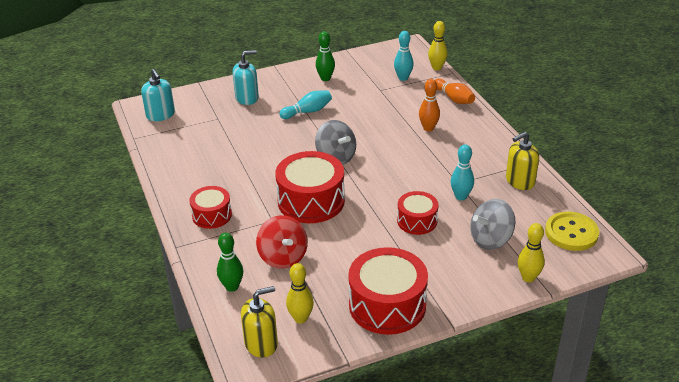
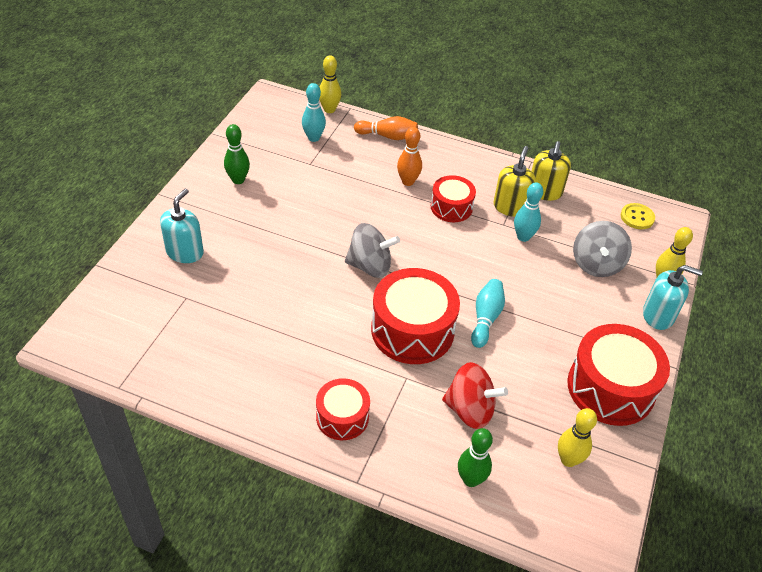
camera: 50 degrees left, 10 degrees up
(160, 115) = (110, 336): turquoise soap dispenser -> turquoise soap dispenser (658, 315)
(261, 343) = (574, 515): yellow soap dispenser -> yellow soap dispenser (510, 207)
(307, 112) = (273, 230): turquoise bowling pin -> turquoise bowling pin (485, 318)
(417, 221) = (523, 286): red drum -> red drum (451, 207)
(571, 233) = (637, 217): yellow button -> yellow button, size x0.63

